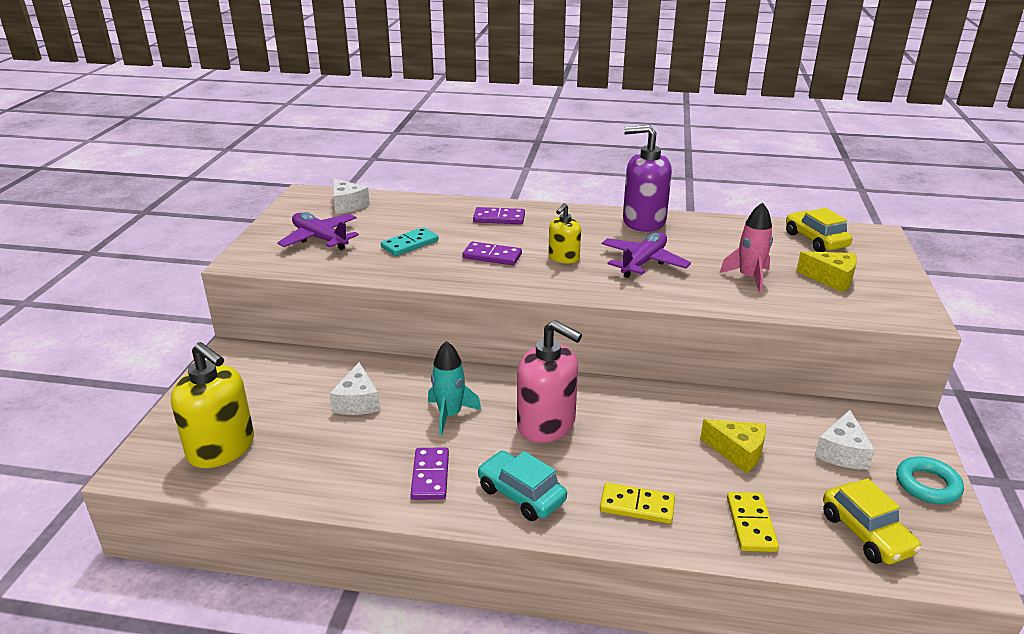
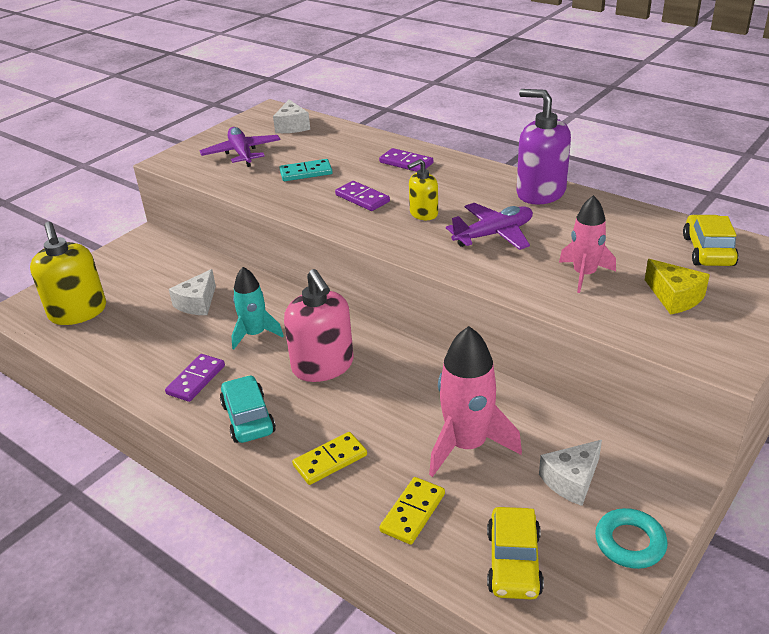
camera: 30 degrees right, 5 degrees up
(637, 506) = (330, 460): yellow domino -> yellow domino turned 75 degrees counterclockwise
(737, 452) = (467, 445): yellow cheese -> pink rocket

